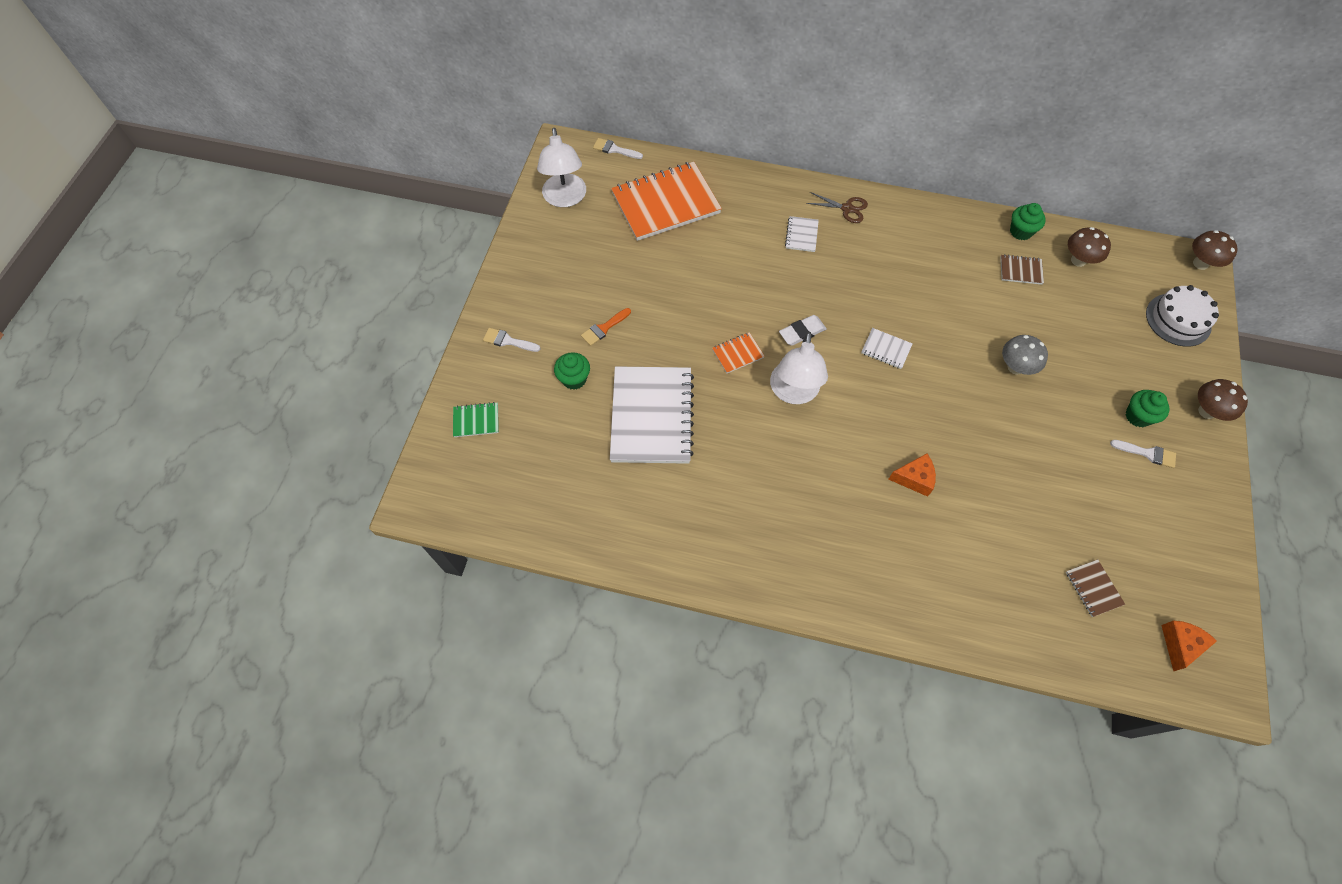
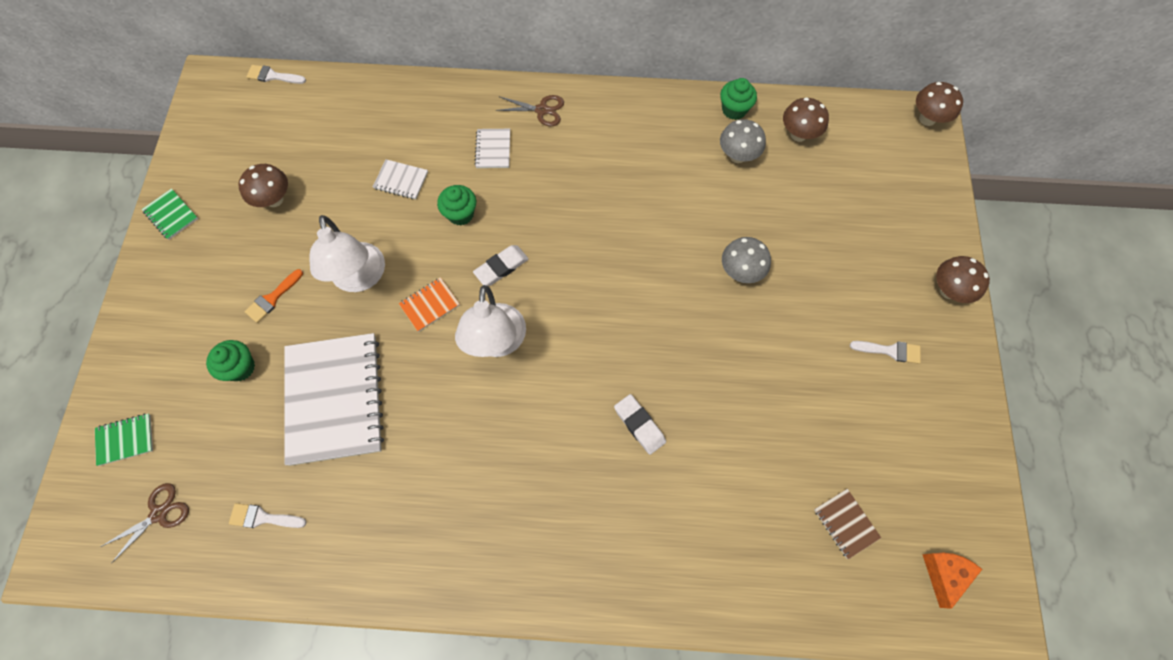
camera: 10 degrees left, 5 degrees up
(501, 482) = (159, 513): none -> brown scissors
(508, 341) = (159, 332): white brush -> white brush (263, 517)
(523, 250) = (171, 215): none -> green notebook
(565, 198) = (218, 144): white lamp -> white lamp (360, 278)
(610, 249) = (274, 199): none -> brown mushroom
(665, 203) = (336, 133): orange notebook -> none
(886, 349) = (597, 273): white notebook -> white notebook (401, 180)
(914, 478) = (639, 425): orange cheese -> white eraser
(1020, 270) = (737, 156): brown notebook -> grey mushroom
(1138, 416) = (876, 308): green cupcake -> green cupcake (460, 214)
(1178, 319) = (909, 188): white cake -> none

